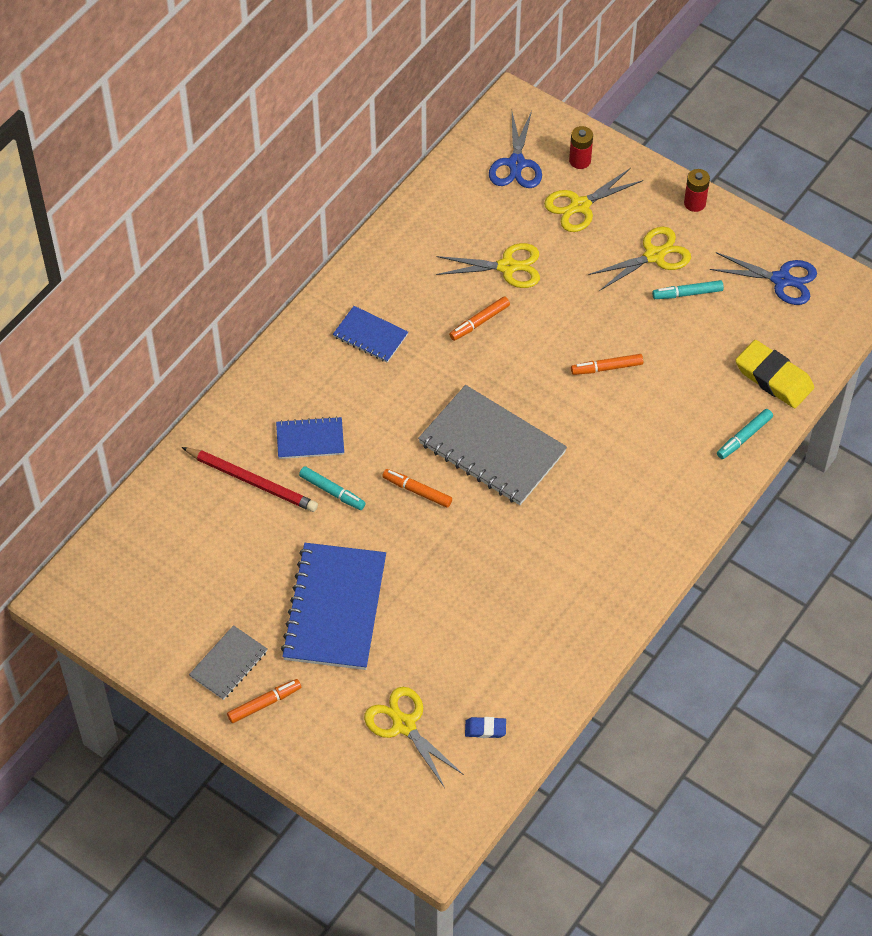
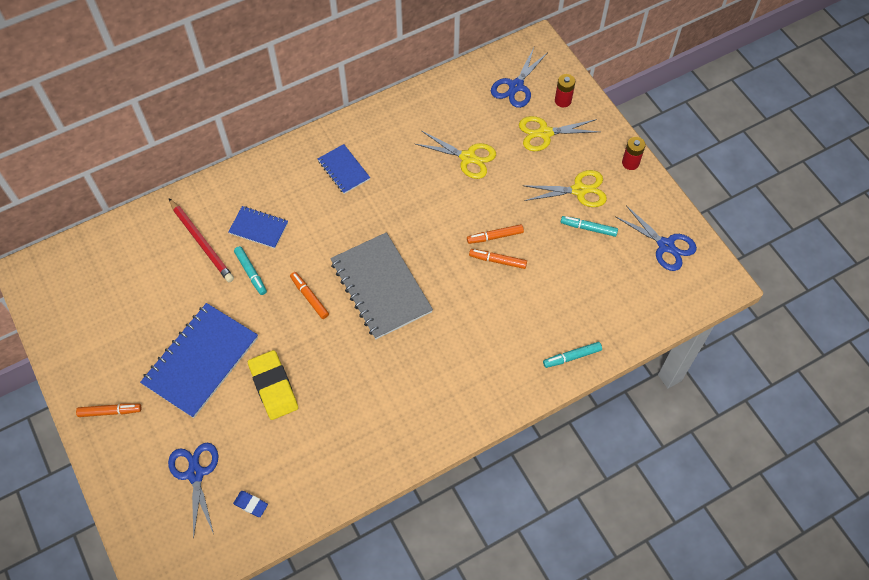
camera: 25 degrees right, 5 degrees up
(228, 664) = (104, 370): grey notebook -> none
(404, 725) = (195, 474): yellow scissors -> blue scissors
(479, 322) = (425, 190): orange marker -> orange marker (495, 236)
(773, 378) = (619, 319): yellow eraser -> yellow eraser (273, 387)

